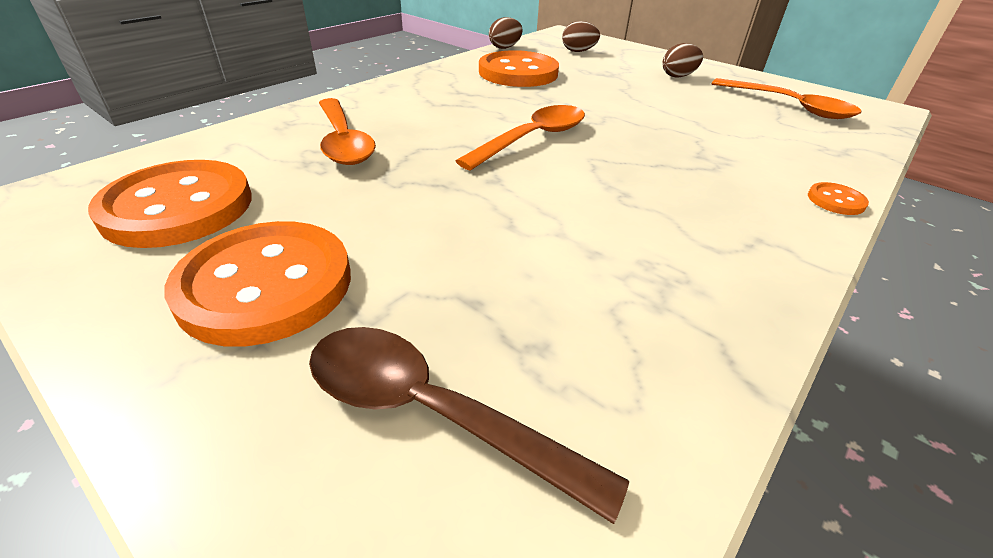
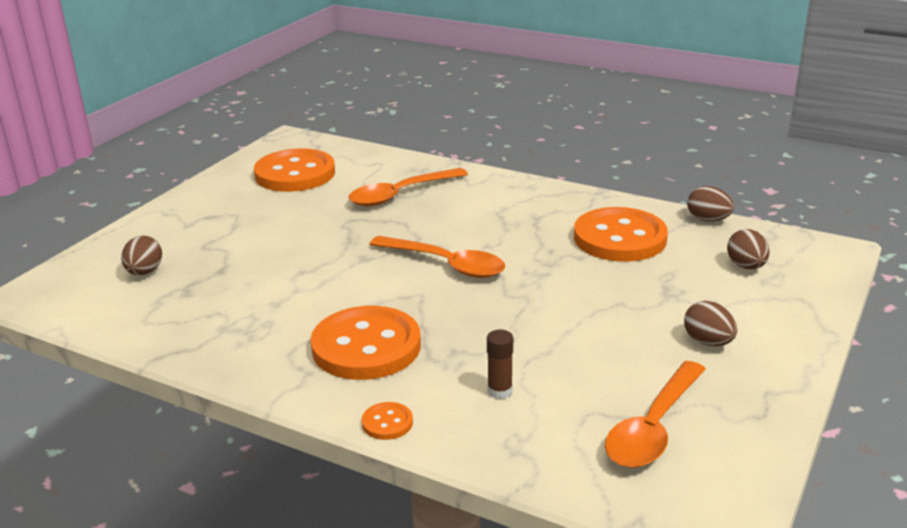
camera: 80 degrees right, 10 degrees down
(266, 285) = (228, 215): orange button -> orange button (366, 347)
(434, 413) = (144, 272): brown spoon -> brown egg
(762, 146) = (500, 391): none -> brown glue stick

